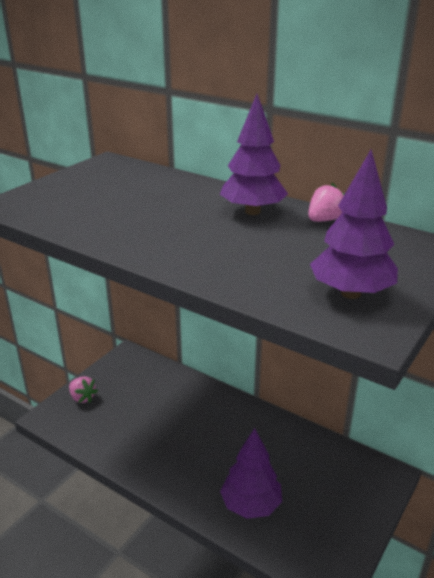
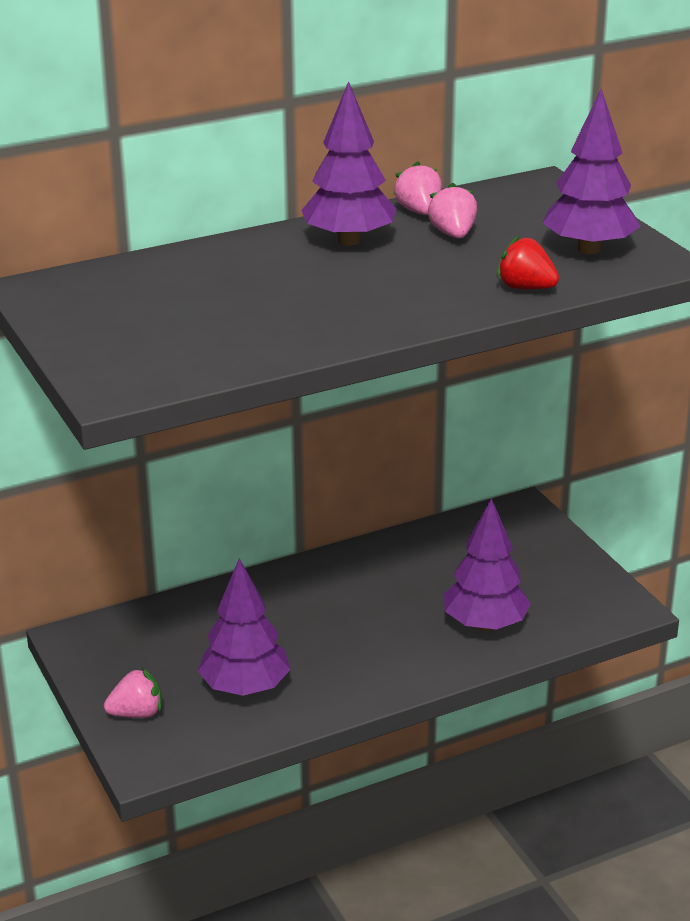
camera: 60 degrees left, 0 degrees up
(124, 426) = (245, 688): none -> purple tree
(251, 285) = (525, 288): none -> red strawberry
(305, 238) = (453, 234): none -> pink strawberry

